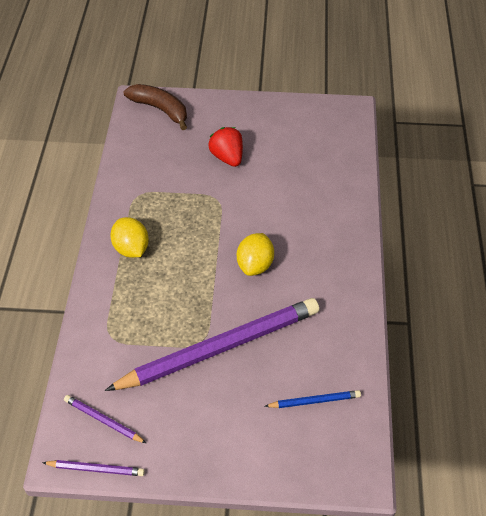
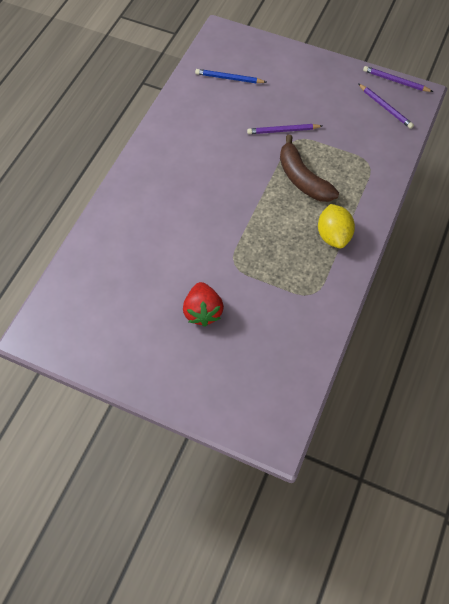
camera: 160 degrees left, 10 degrees up
(160, 109) = (254, 410): brown banana -> brown banana (302, 179)
(220, 347) = (283, 130): purple pencil -> purple pencil, size x0.41
(255, 265) = (226, 187): yellow lemon -> none

